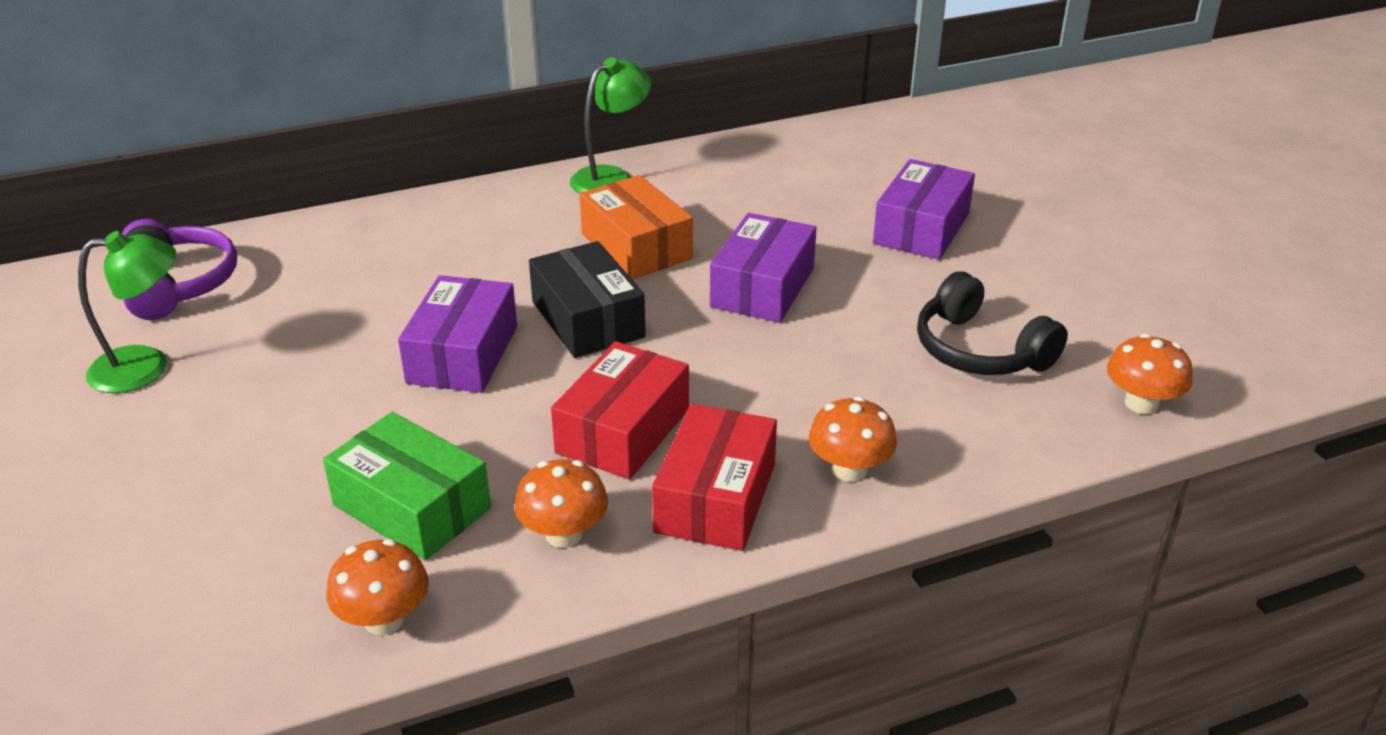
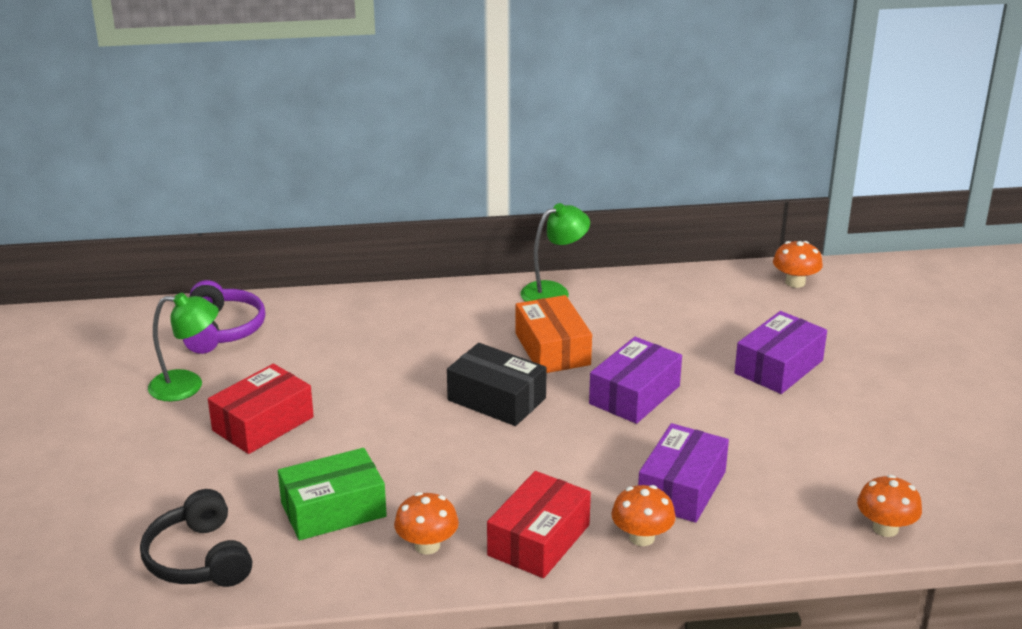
camera: 15 degrees right, 5 degrees down
(384, 619) = (294, 578): orange mushroom -> orange mushroom (795, 282)
(412, 507) = (333, 510): green box -> green box turned 75 degrees counterclockwise
(462, 354) = (400, 411): purple box -> purple box (681, 488)
(588, 319) = (496, 399): black box -> black box turned 45 degrees counterclockwise
(623, 431) = (492, 483): red box -> red box (263, 424)
(979, 350) = (779, 468): black headphones -> black headphones (198, 559)

